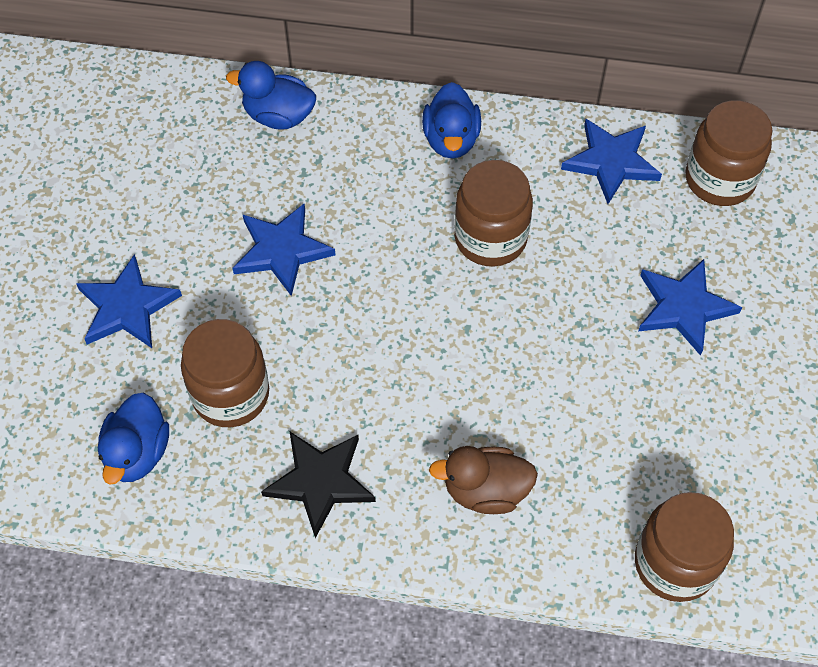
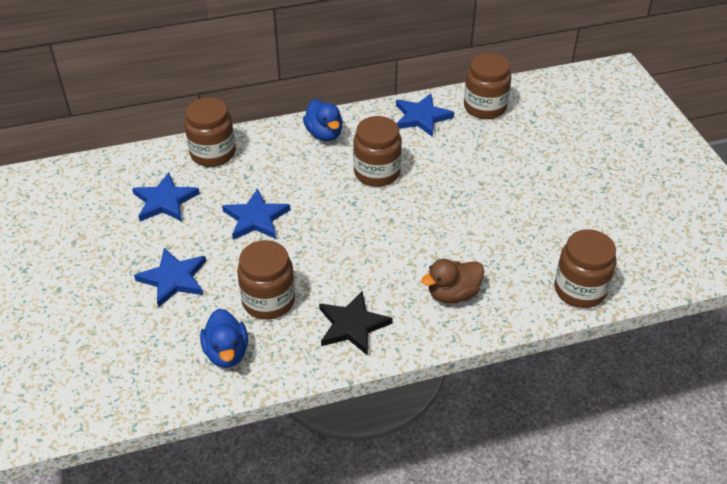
camera: 25 degrees left, 15 degrees down
(278, 116) = (213, 153): blue duck -> brown jar
(684, 307) = (505, 170): blue star -> blue star (165, 201)

